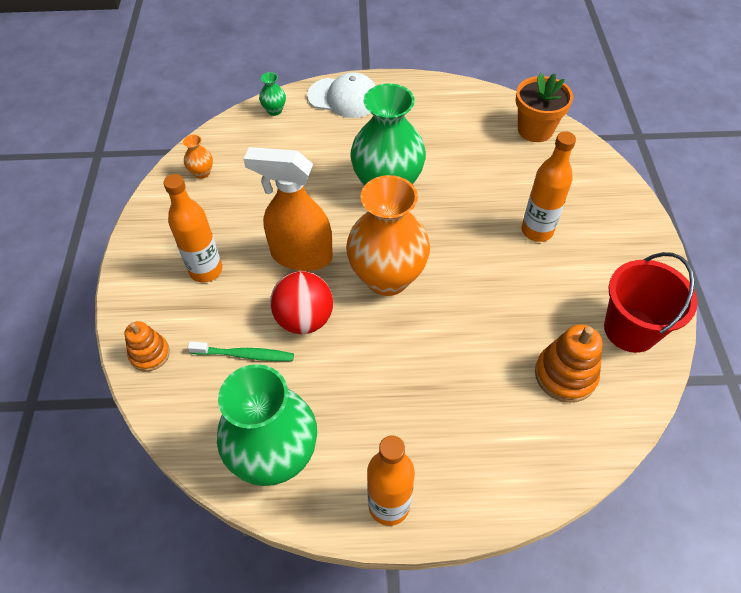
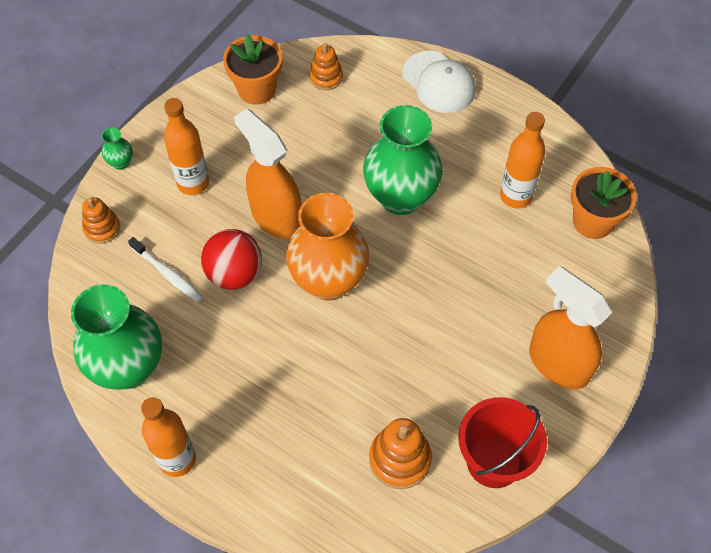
camera: 35 degrees right, 5 degrees up
(202, 173) = (257, 89): orange vase -> orange flower pot
(244, 355) = (167, 274): green toothbrush -> white toothbrush
(253, 136) = (326, 77): none -> orange stacking toy
(274, 110) = (365, 61): green vase -> green vase (121, 162)
(537, 231) = (497, 321): orange bottle -> orange bottle (515, 196)
(604, 234) = (558, 363): none -> orange spray bottle

